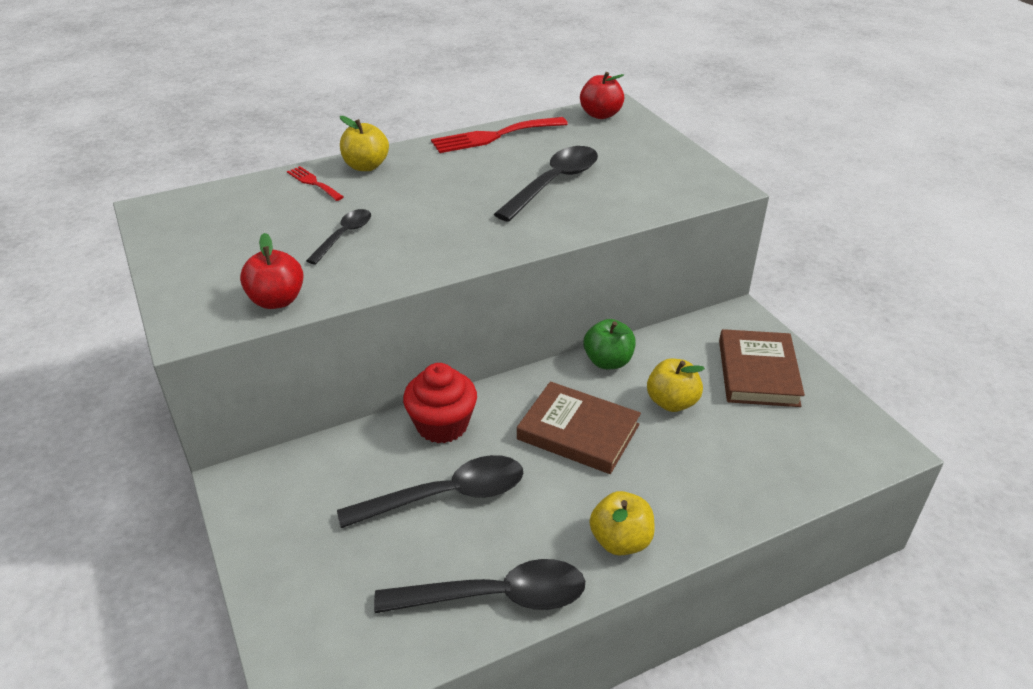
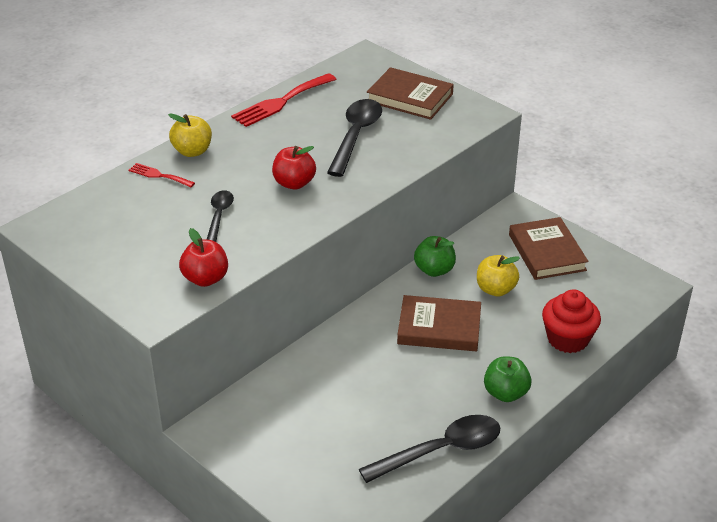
camera: 20 degrees left, 0 degrees up
(442, 425) = (336, 348): red cupcake -> red cupcake (567, 339)
(446, 496) = (368, 396): black spoon -> none
(600, 115) = (357, 64): red apple -> red apple (294, 183)
(620, 541) = (505, 393): yellow apple -> green apple
(640, 156) = (410, 98): none -> brown book

